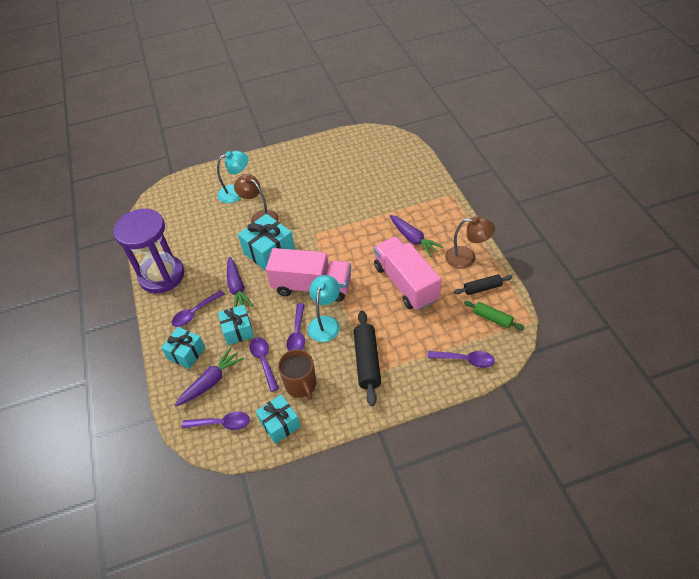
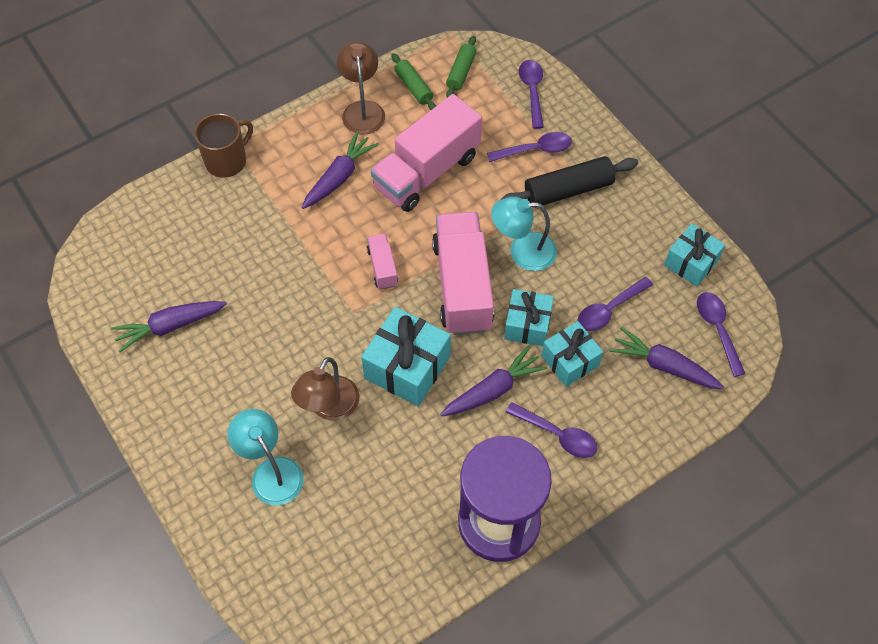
camera: 110 degrees left, 10 degrees up
(186, 353) = (631, 418): turquoise gift -> turquoise gift (527, 325)
(297, 334) = (551, 281): purple spoon -> purple spoon (535, 150)
(301, 385) = (628, 255): brown mug -> brown mug (227, 161)
(334, 162) = (170, 326): none -> purple carrot
(339, 250) = (382, 267): none -> pink truck
(482, 288) = (414, 87): black rolling pin -> green rolling pin

